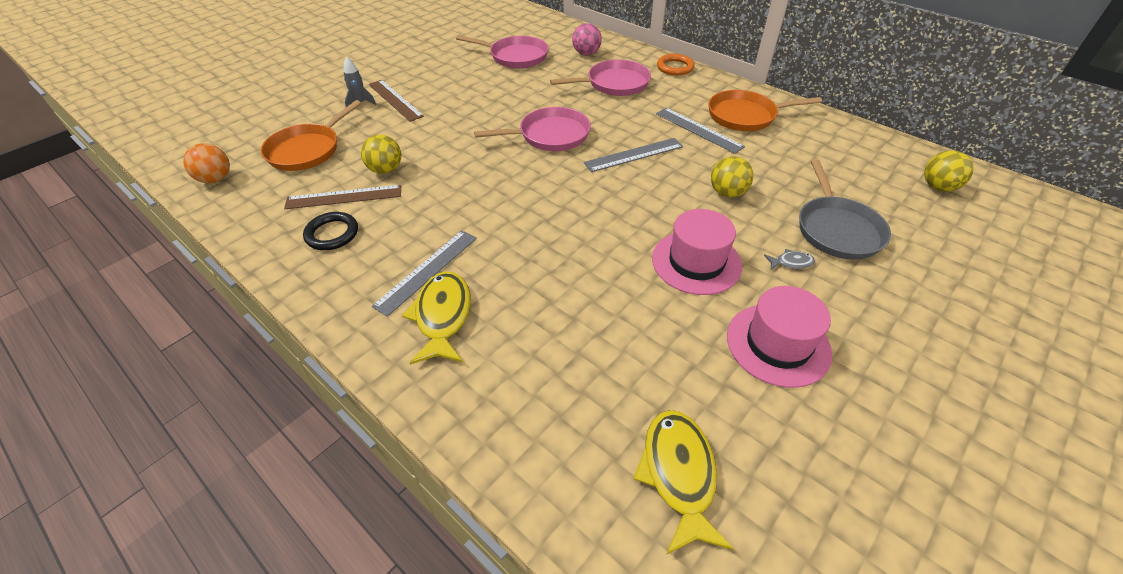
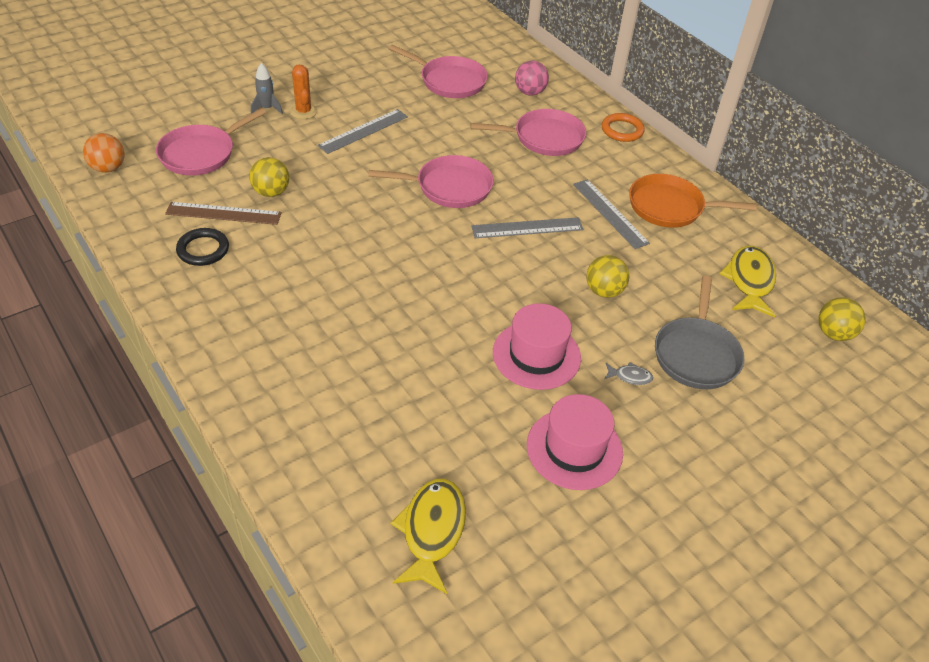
camera: 10 degrees right, 0 degrees up
(307, 150) = (201, 153): orange pan -> pink pan
(395, 100) = (303, 111): brown ruler -> orange cactus
(427, 271) = (279, 306): grey ruler -> grey ruler (363, 131)
(442, 316) = (280, 352): yellow fish -> yellow fish (749, 281)

